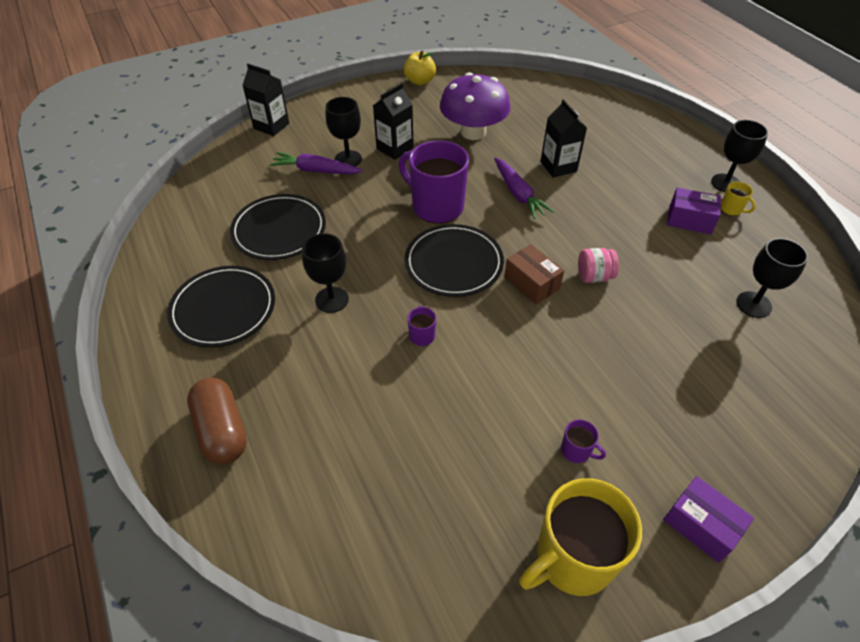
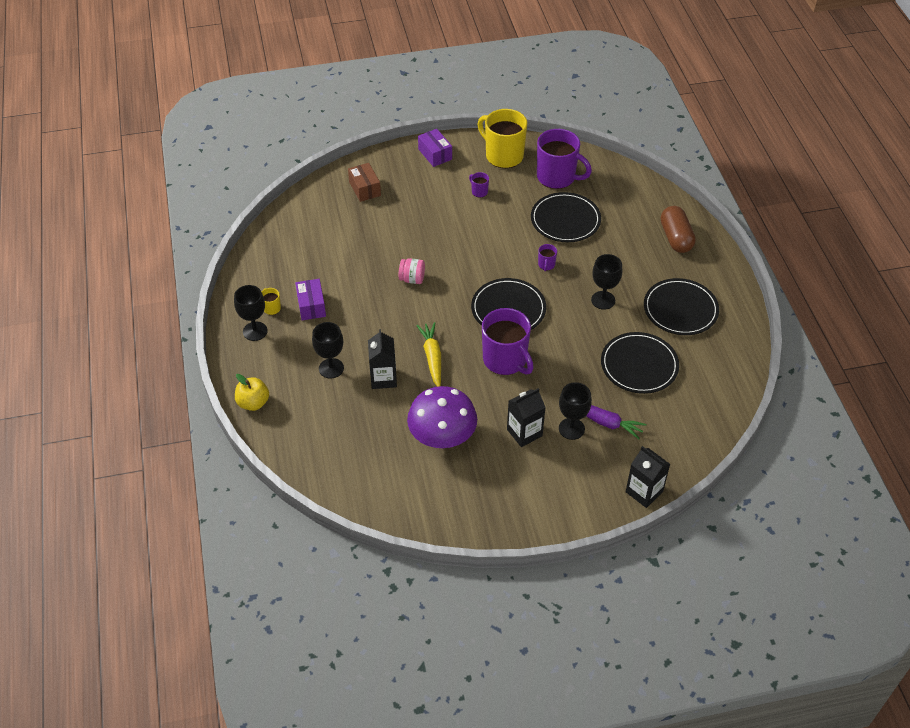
camera: 165 degrees left, 0 degrees up
(412, 424) = (565, 220): none -> black plate
(420, 81) = (471, 528): yellow apple -> yellow apple (253, 403)
(450, 523) = (557, 177): none -> purple mug
(518, 194) = (432, 358): purple carrot -> yellow carrot
(531, 283) = (458, 283): brown box -> brown box (365, 189)
(572, 558) = (503, 155): yellow mug -> yellow mug turned 120 degrees counterclockwise
(689, 220) = (311, 306): purple box -> purple box turned 45 degrees clockwise
(753, 304) = (319, 240): black goblet -> black goblet (331, 368)

